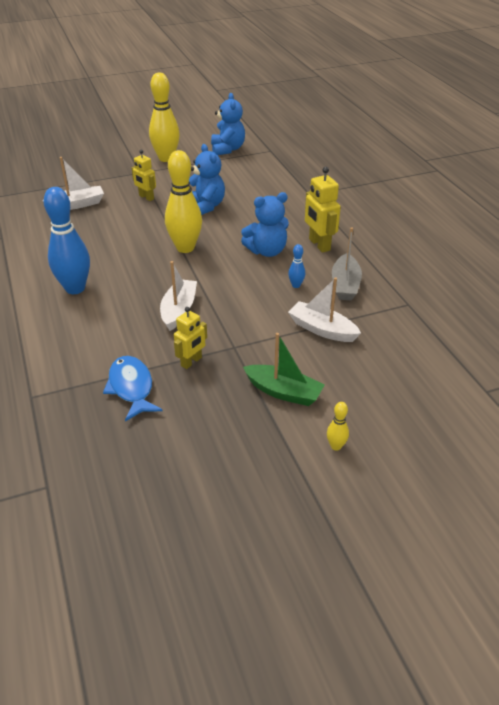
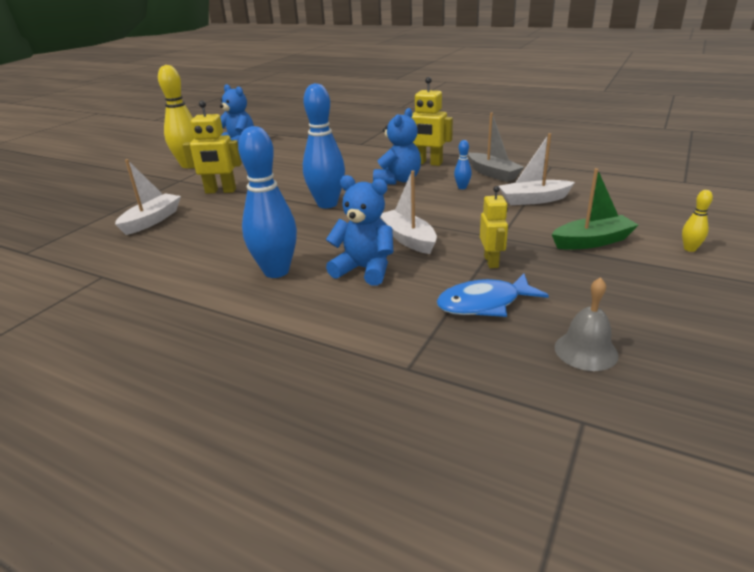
camera: 40 degrees left, 10 degrees down
(122, 456) = (586, 351): none -> grey bell
(131, 388) = (484, 303): blue fish -> blue fish turned 45 degrees counterclockwise
(146, 197) = (220, 191): yellow robot -> yellow robot, size x1.50
(185, 248) = (327, 204): yellow bowling pin -> blue bowling pin
(205, 206) = (290, 177): blue teddy bear -> blue teddy bear (364, 269)

